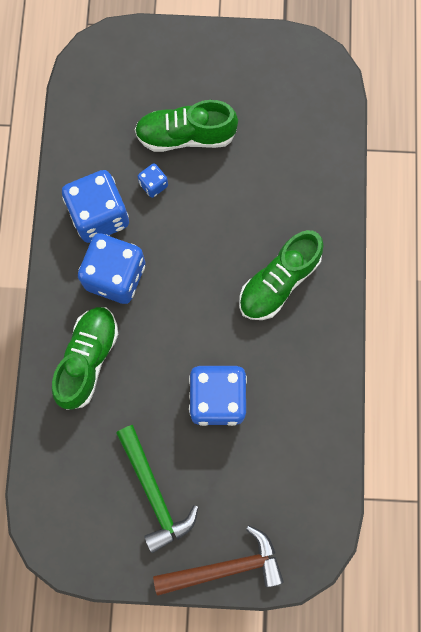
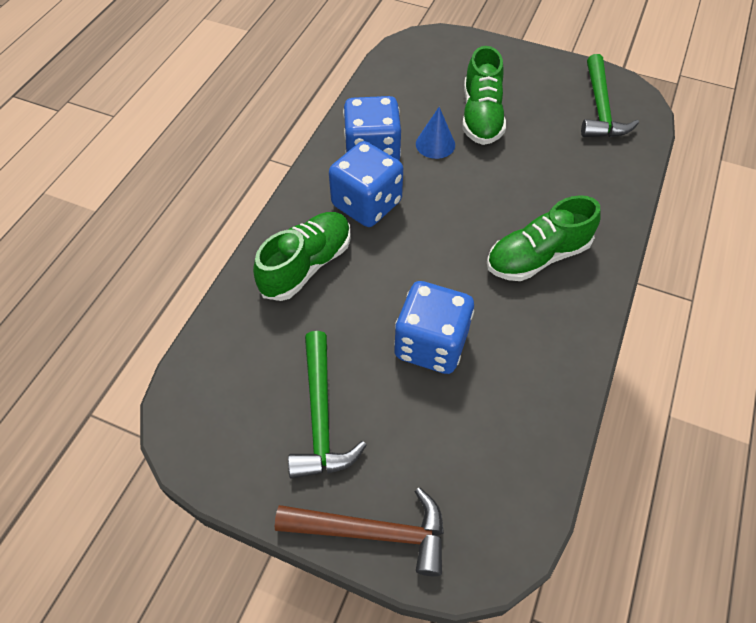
camera: 20 degrees right, 20 degrees down
(153, 185) = (435, 144): blue dice -> blue cone
(185, 136) = (481, 116): green shoe -> green shoe turned 105 degrees counterclockwise
(292, 88) = (600, 108): none -> green hammer

